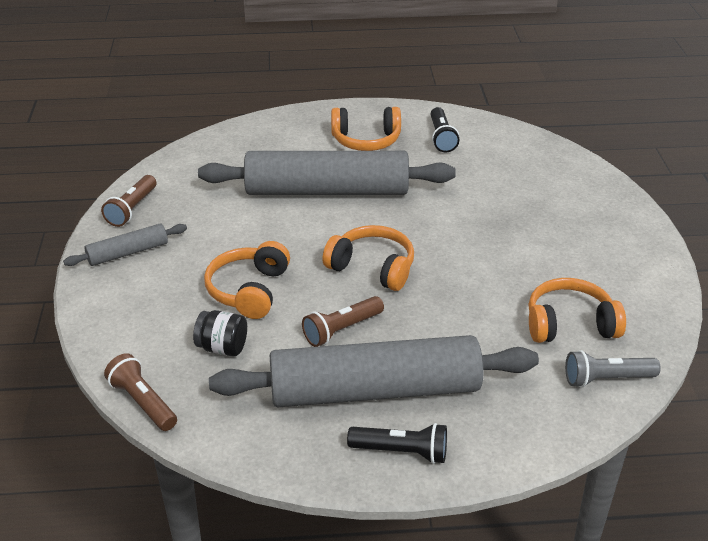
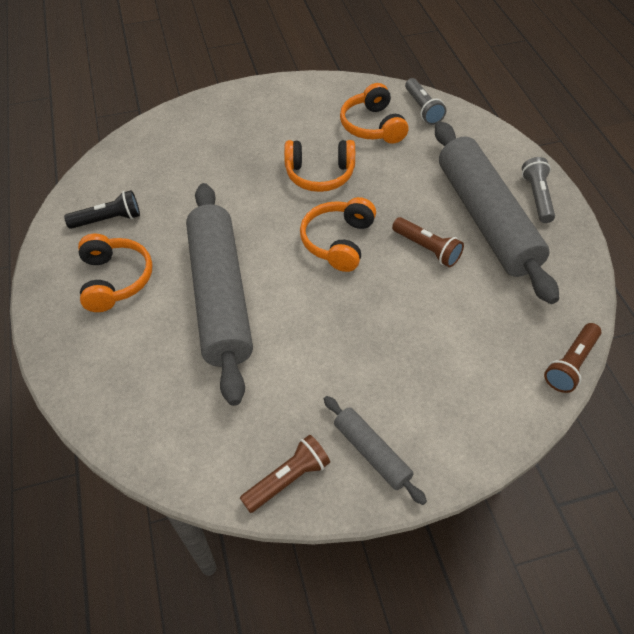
camera: 100 degrees left, 15 degrees up
(132, 209) = (288, 479): brown flashlight -> brown flashlight turned 45 degrees counterclockwise
(222, 347) = (481, 325): black jar -> none
(249, 290) = (399, 324): orange headphones -> orange headphones (320, 174)
(401, 452) = (537, 197): black flashlight -> grey flashlight

